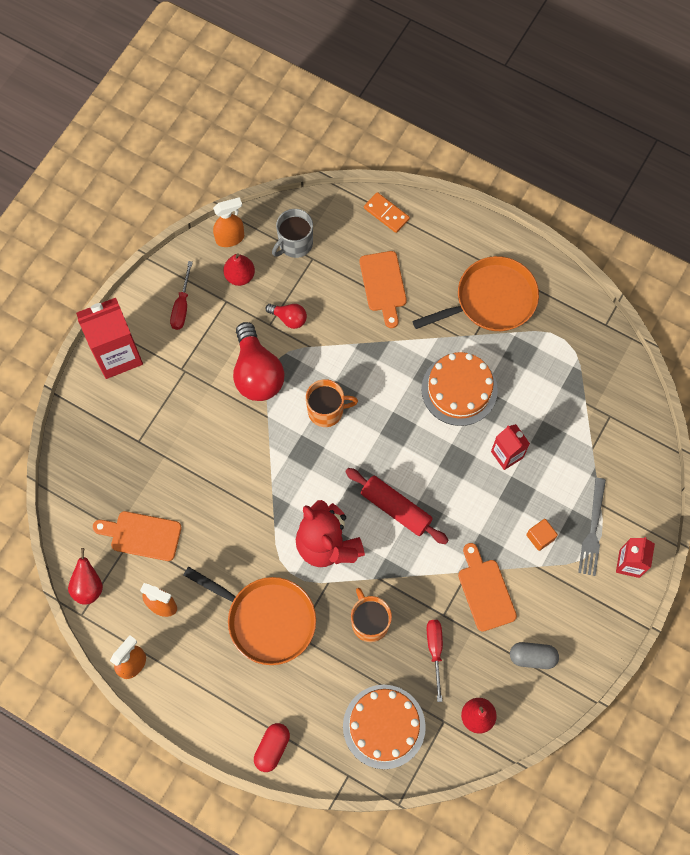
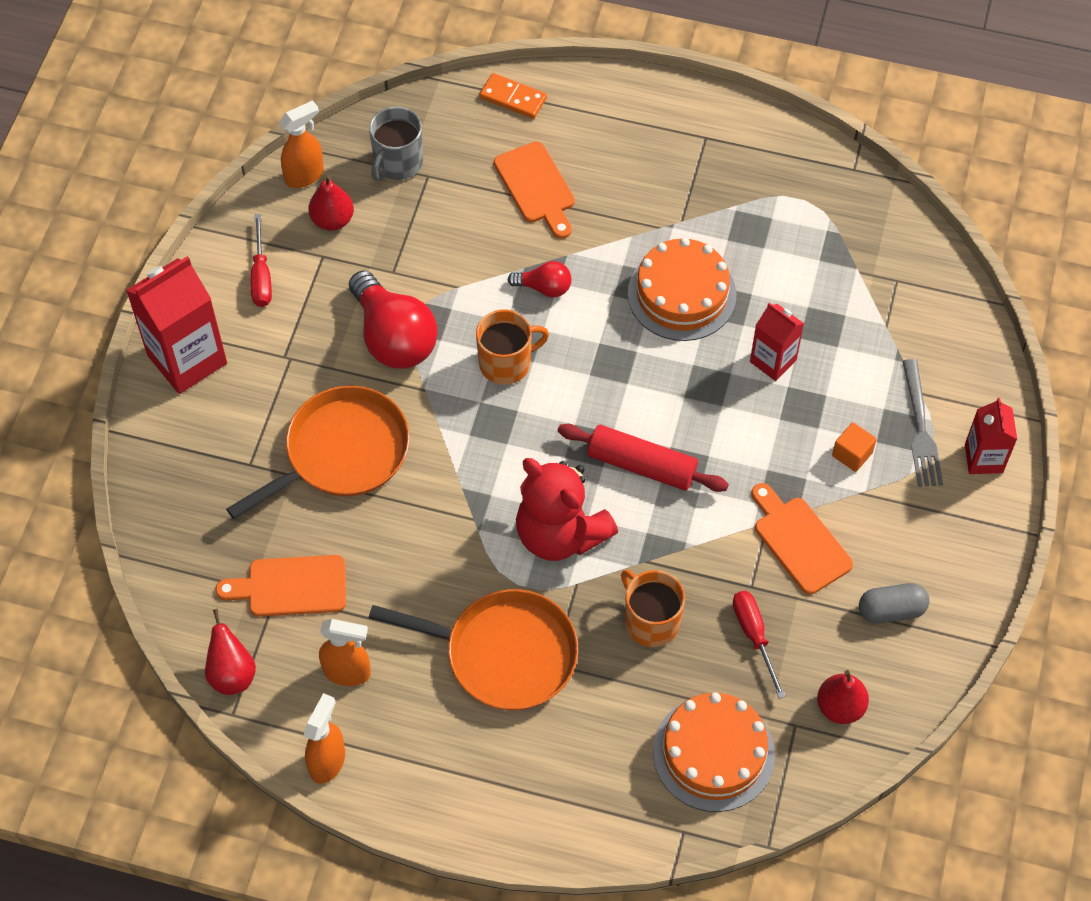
camera: 15 degrees left, 10 degrees down
(272, 748) = (563, 823): red capsule -> none
(289, 318) = (418, 258): red light bulb -> red light bulb (544, 287)
(491, 300) = (690, 173): orange pan -> orange pan (342, 452)

